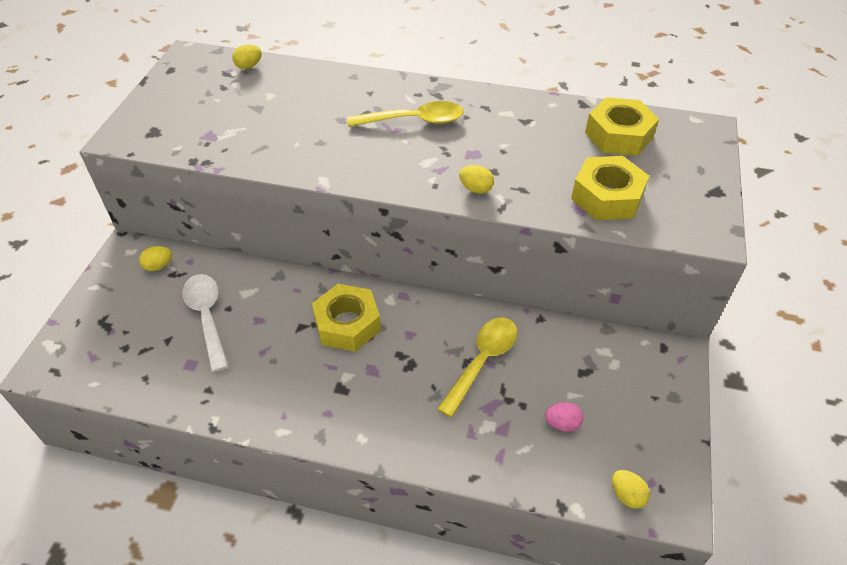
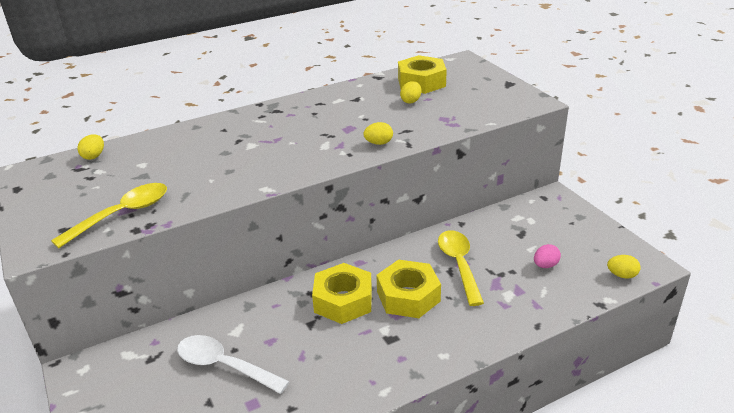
camera: 40 degrees left, 15 degrees down
(158, 266) = (128, 362): yellow egg -> yellow egg (411, 101)
(414, 121) = (282, 130): yellow spoon -> yellow spoon (122, 215)
(607, 197) = (459, 111): yellow nut -> yellow nut (408, 296)

